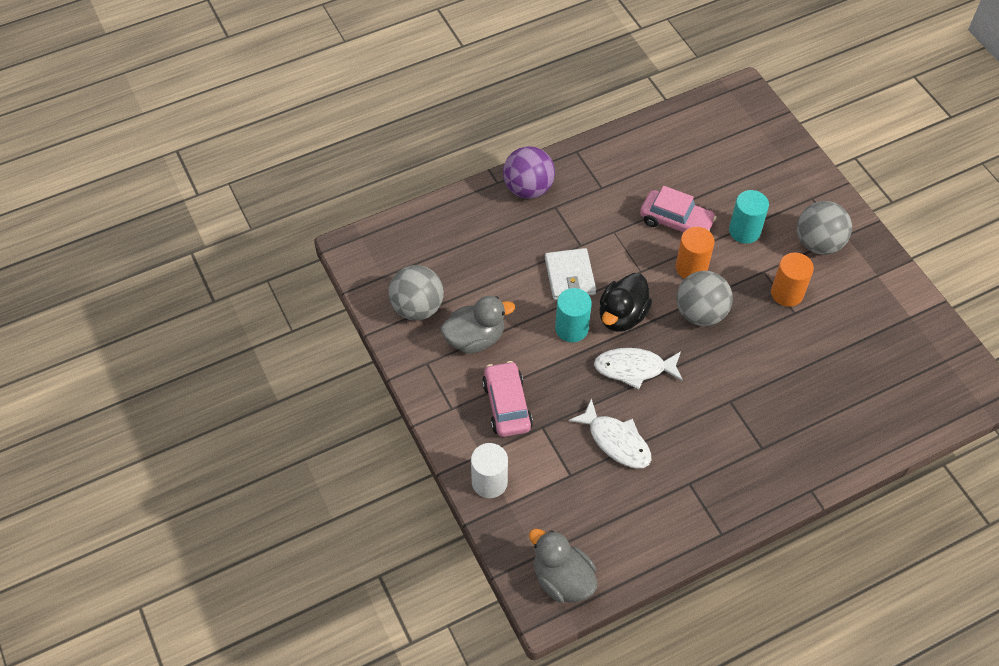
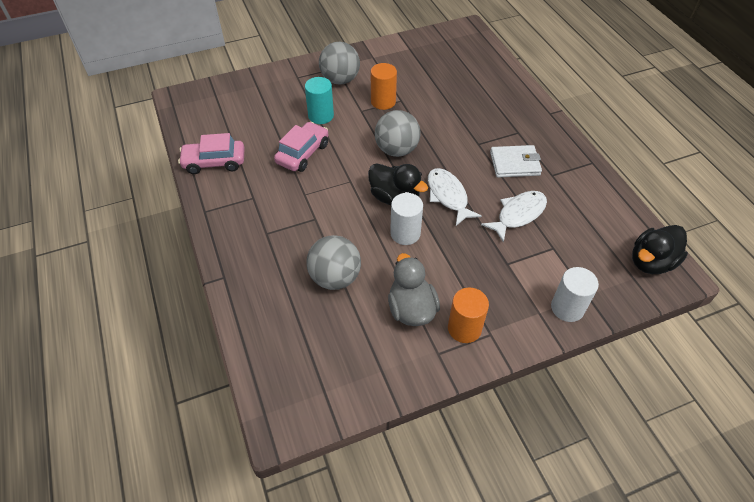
camera: 85 degrees left, 5 degrees down
(417, 307) = (369, 359): grey ball -> grey ball (335, 277)
(507, 405) = (486, 288): pink car -> pink car (214, 162)
(528, 188) = (239, 252): purple ball -> none
(562, 579) = (651, 262): grey duck -> black duck
(570, 276) = (348, 229): white wallet -> white wallet (514, 163)
(571, 328) = (405, 233): turquoise cylinder -> white cylinder
(634, 368) = (448, 196): white fish -> white fish turned 150 degrees clockwise
(691, 267) = (351, 150): orange cylinder -> orange cylinder (464, 328)

